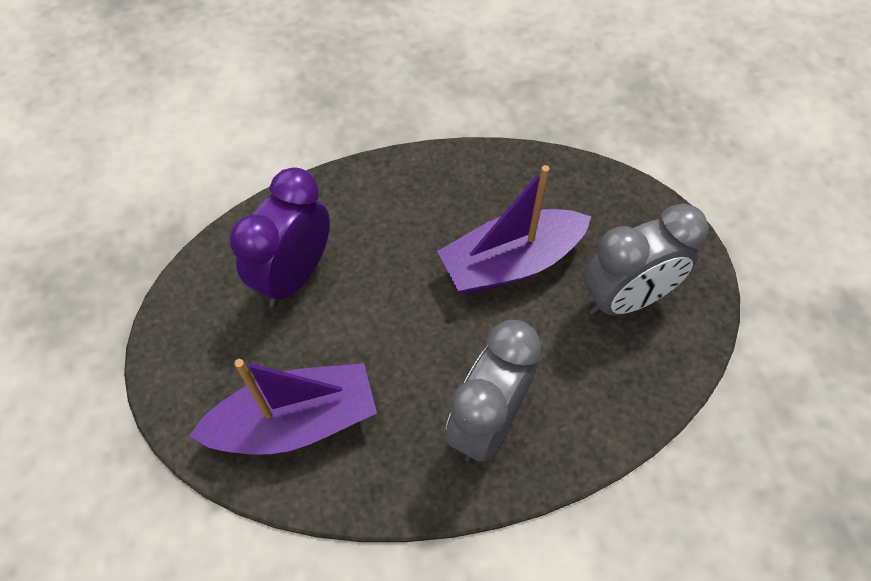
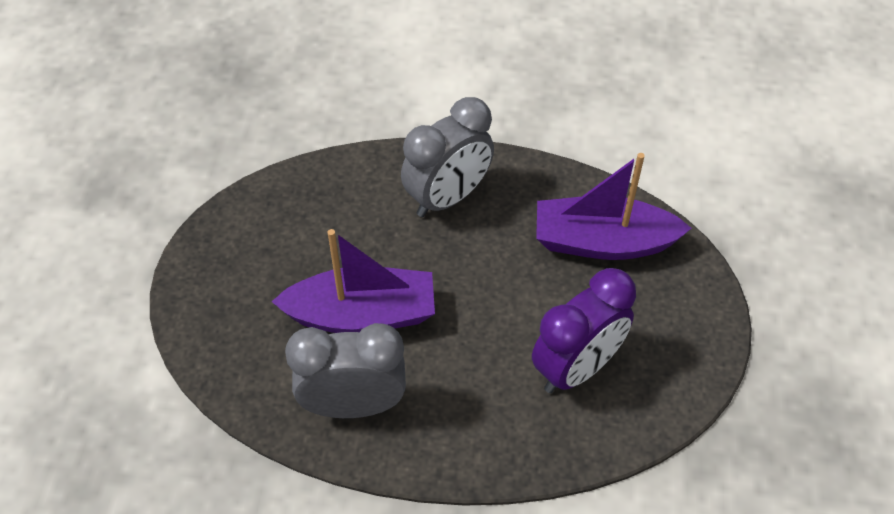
camera: 160 degrees left, 5 degrees down
(625, 299) = (279, 251): grey clock -> grey clock (353, 405)

